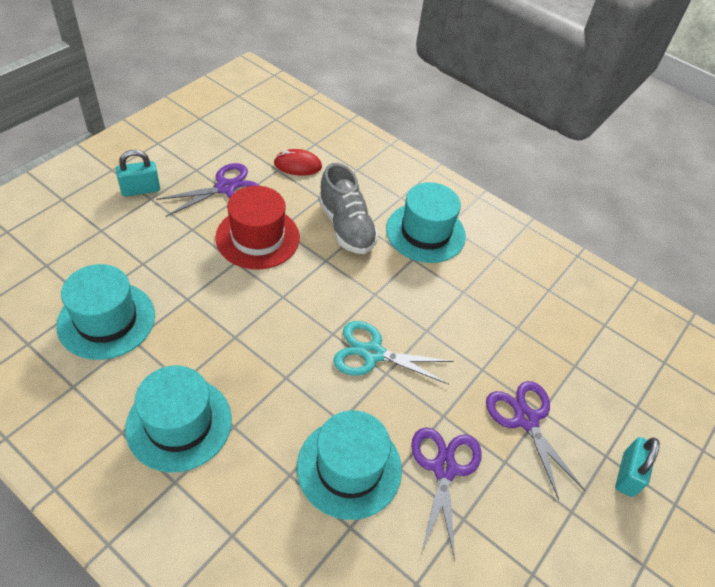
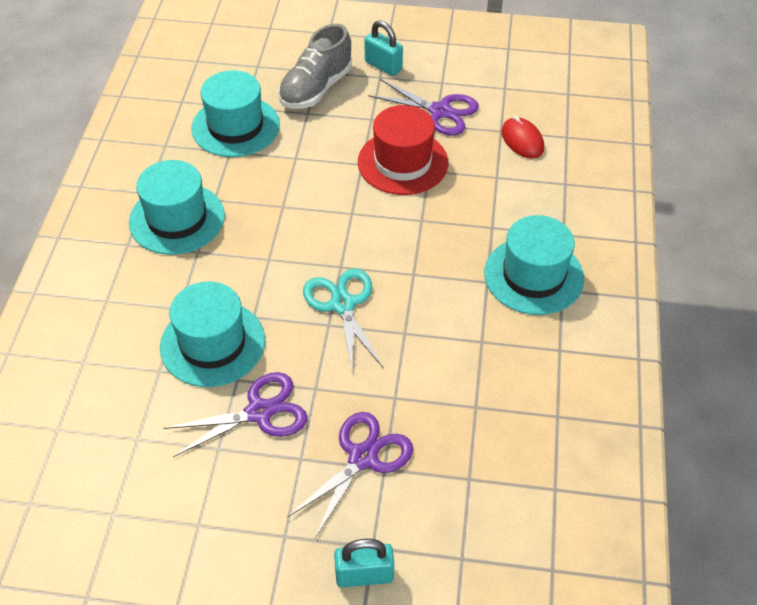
camera: 65 degrees right, 0 degrees up
(346, 227) = (478, 213): grey shoe -> grey shoe (316, 89)

